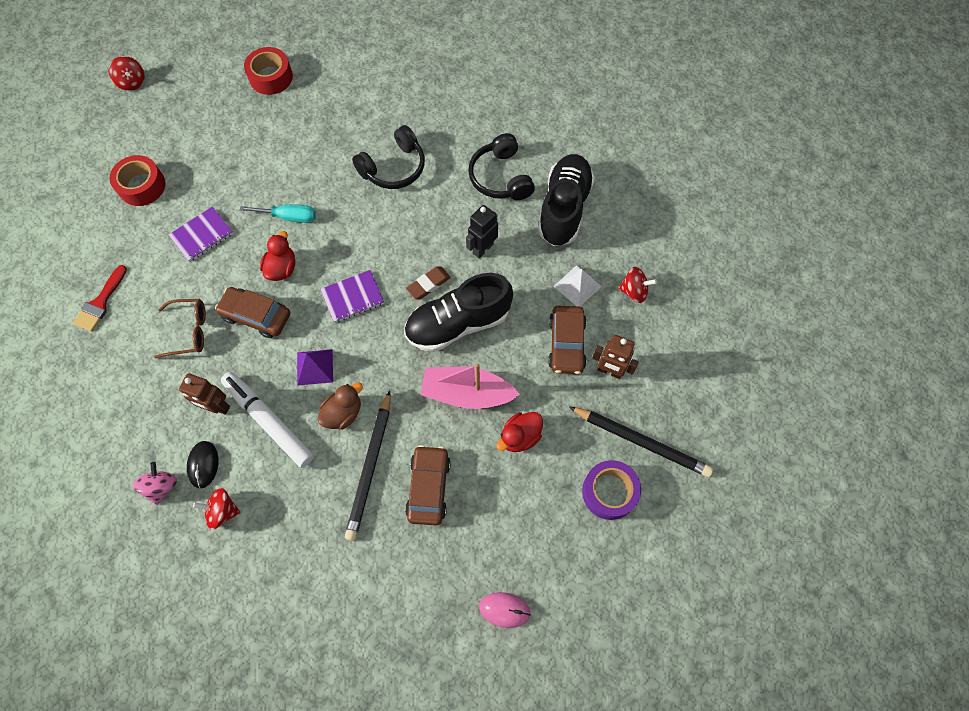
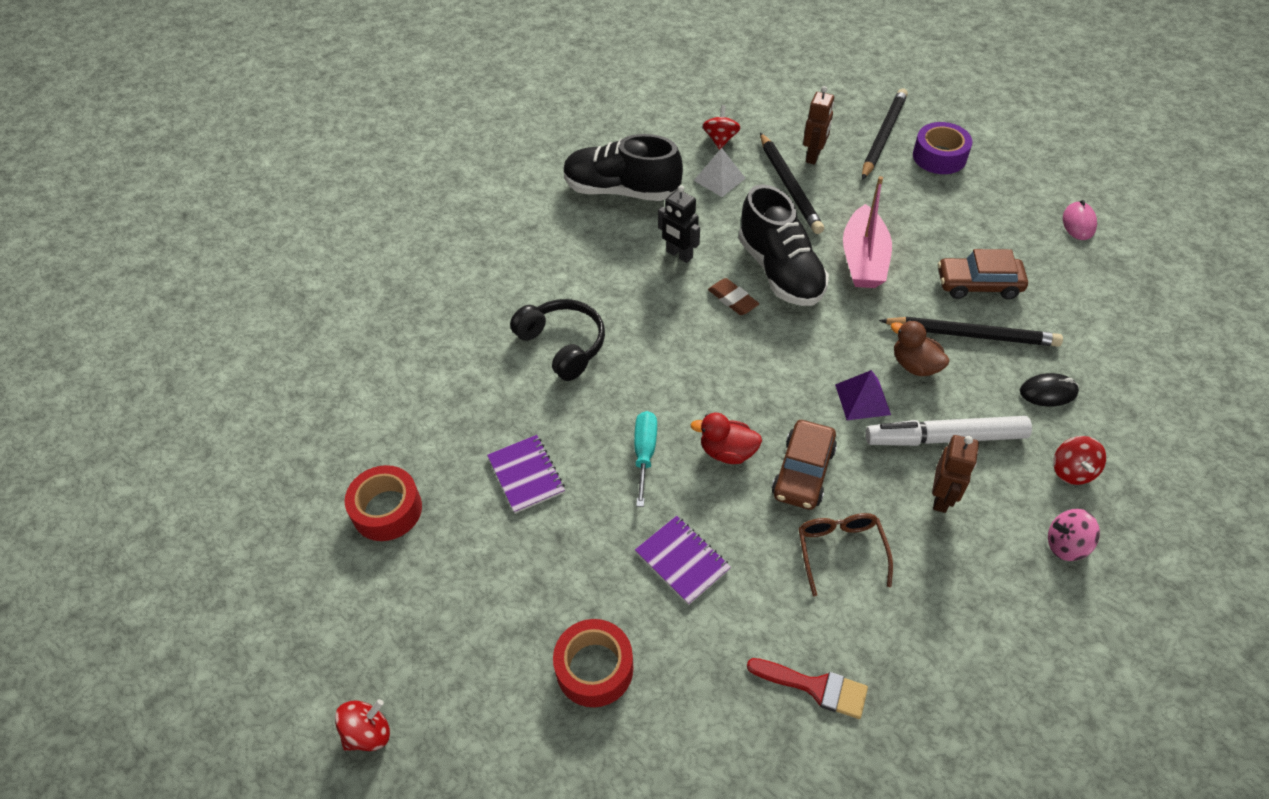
camera: 90 degrees left, 15 degrees down
(203, 464) = (1022, 501): black mouse -> black mouse (1048, 392)
(269, 421) = (945, 438): white marker -> white marker turned 45 degrees clockwise
(353, 297) = (760, 370): purple notebook -> purple notebook (526, 475)
(501, 177) = (578, 243): black headphones -> none
(520, 437) = (901, 217): red duck -> none
(566, 344) = (789, 186): brown car -> black pencil

